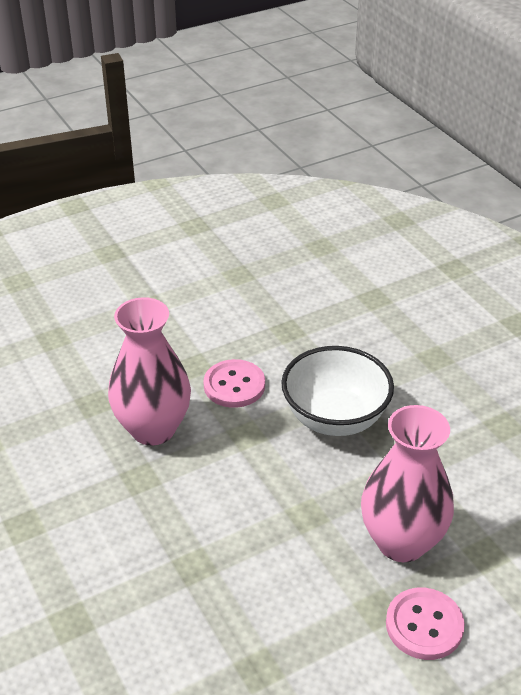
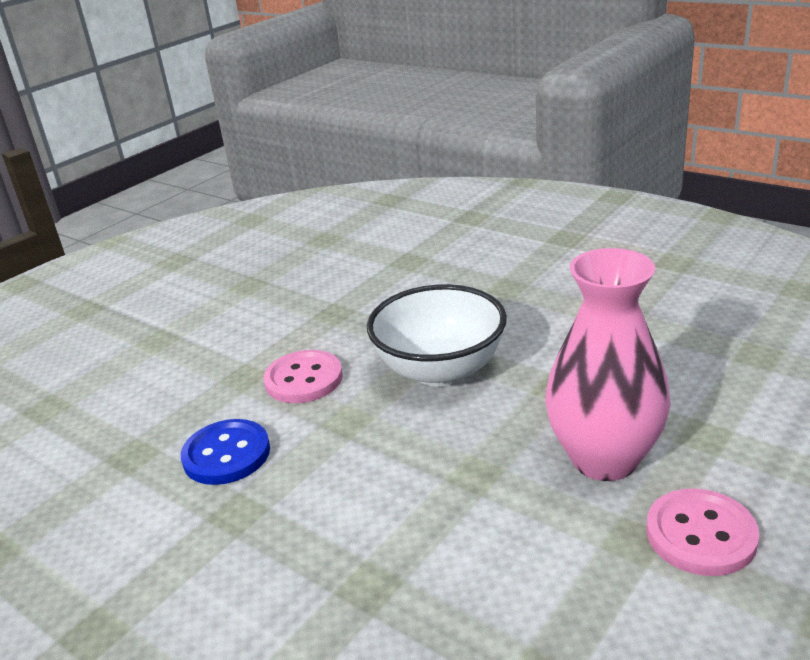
camera: 20 degrees left, 10 degrees down
(153, 429) = (226, 454): pink vase -> blue button

